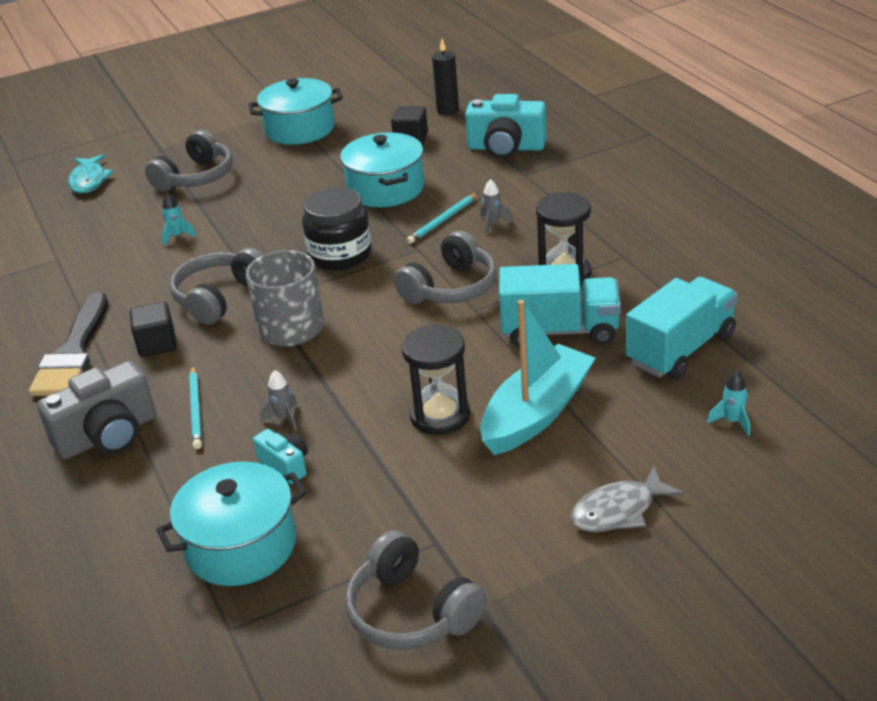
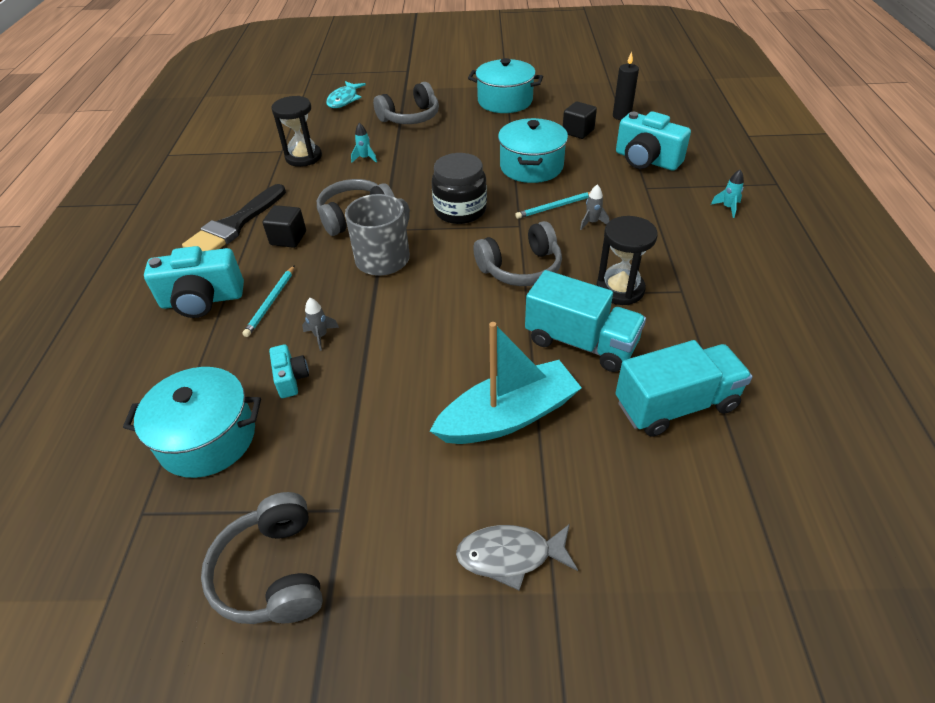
camera: 25 degrees right, 10 degrees up
(108, 435) = (202, 300): grey camera -> turquoise camera
(440, 415) = (431, 384): black hourglass -> black hourglass (303, 157)
(732, 421) = (678, 506): turquoise rocket -> turquoise rocket (728, 208)

